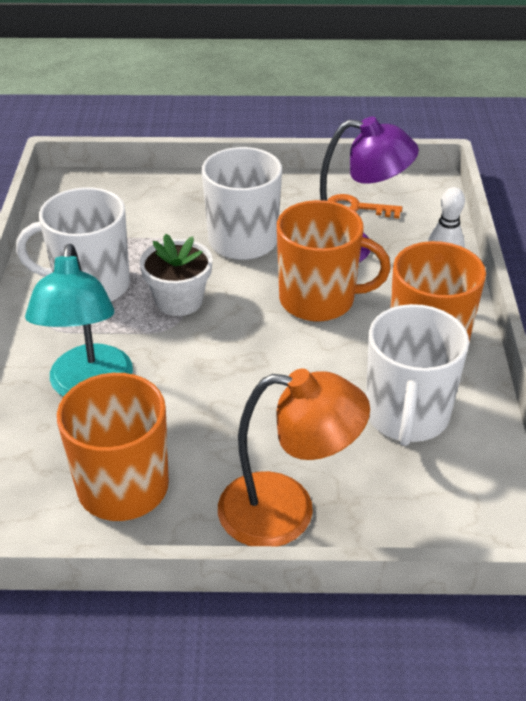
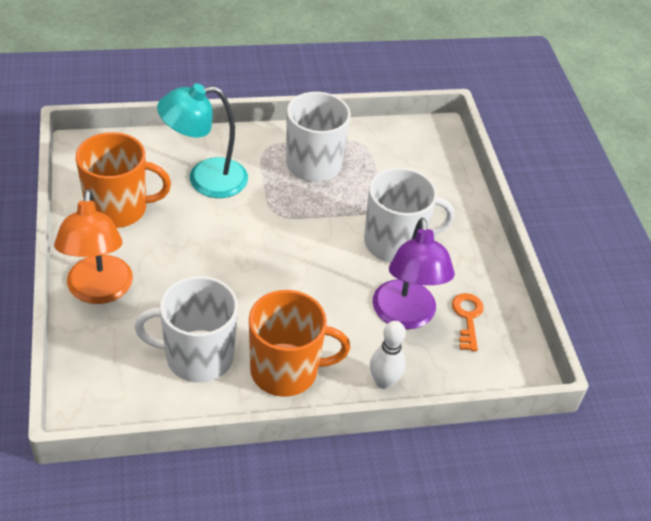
camera: 75 degrees right, 5 degrees up
(179, 300) = (306, 213): white flower pot -> none
(319, 300) = (326, 297): orange mug -> none

